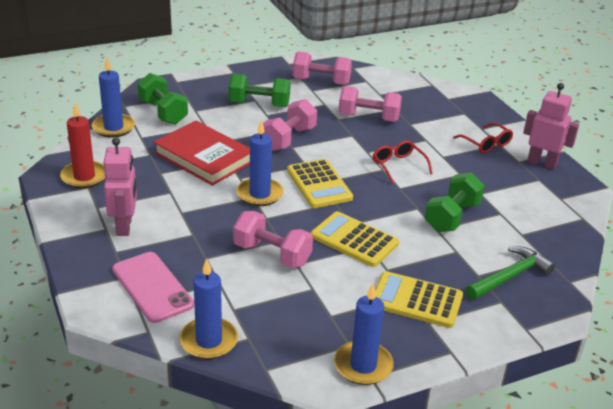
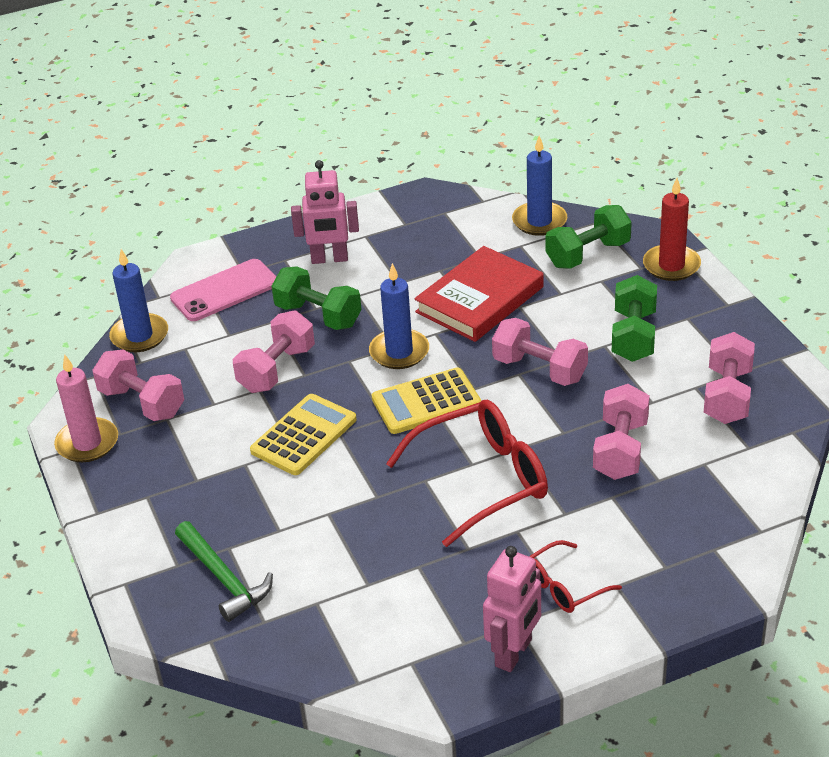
camera: 95 degrees right, 5 degrees up
(84, 177) = (425, 218): red candle -> red candle (671, 265)
(308, 333) = (142, 403): none -> pink dumbbell
(363, 365) = (87, 443): blue candle -> pink candle
(398, 166) = (483, 480): red glasses -> red glasses, size x1.89
(416, 300) = (185, 487): yellow calculator -> none
(452, 217) = (356, 530): green dumbbell -> green dumbbell (318, 315)

